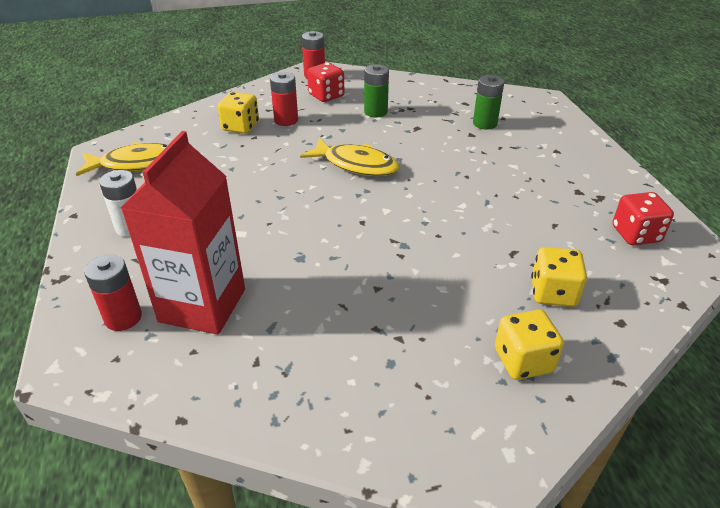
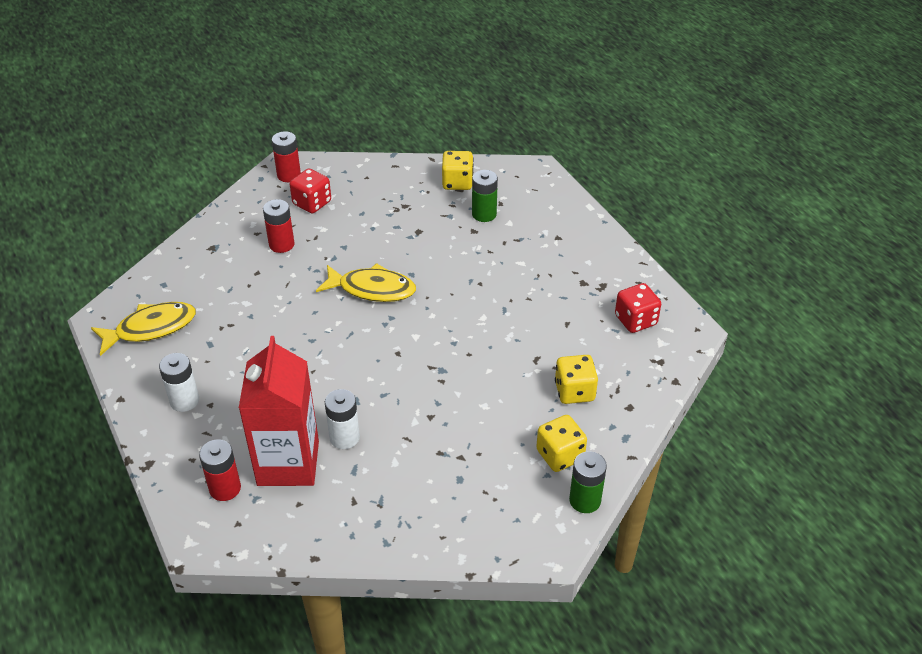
camera: 15 degrees left, 5 degrees up
(240, 127) = (237, 262): yellow dice -> yellow dice (457, 182)
(274, 291) = (344, 437): none -> white battery
(375, 112) = (371, 217): green battery -> green battery (585, 500)

